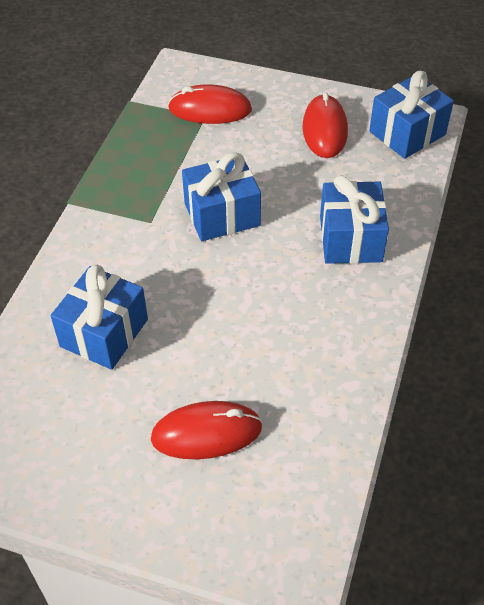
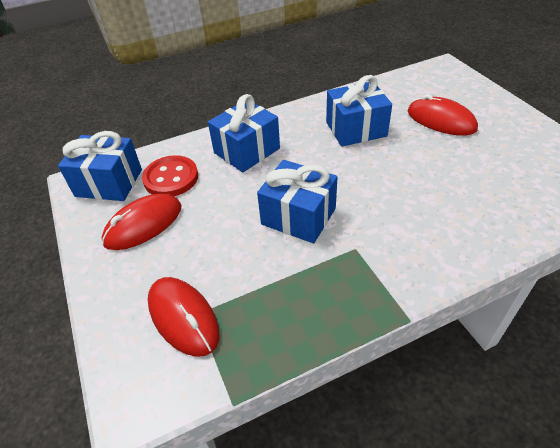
camera: 130 degrees left, 5 degrees down
(104, 333) = (461, 196): blue gift -> blue gift (356, 129)
(368, 170) = (171, 178): none -> red button

